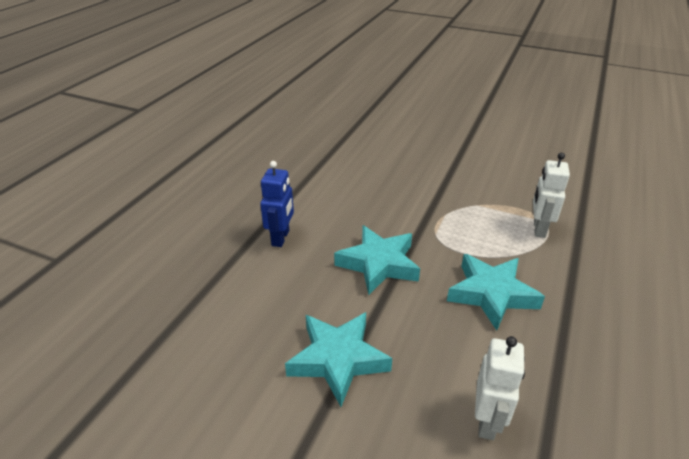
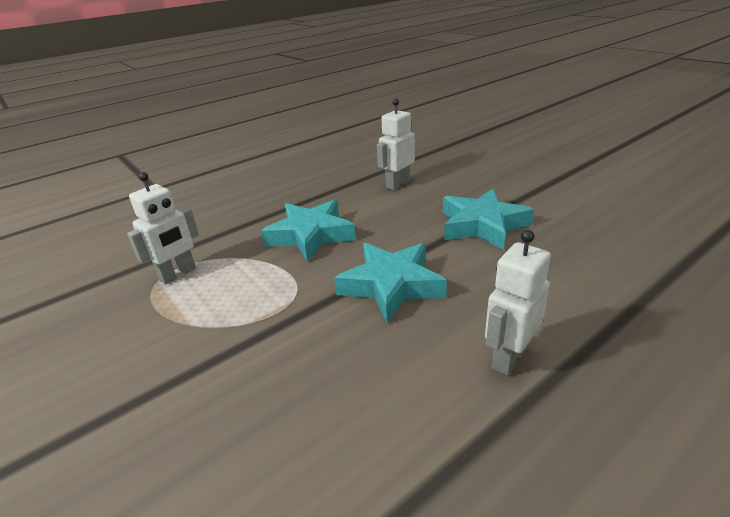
camera: 150 degrees left, 5 degrees down
(281, 238) = (509, 358): blue robot -> white robot

